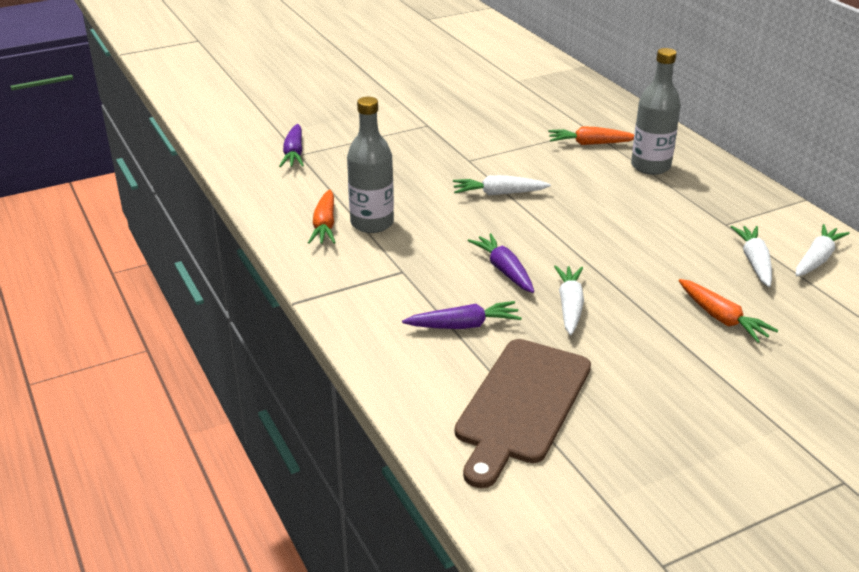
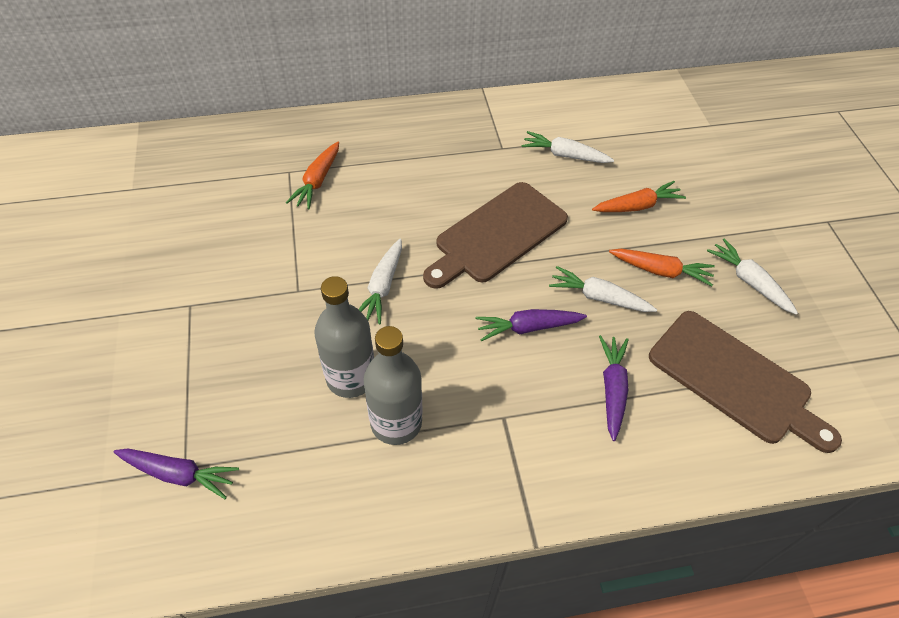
camera: 75 degrees left, 20 degrees up
(325, 225) = (381, 475): orange carrot -> orange carrot (660, 271)
(603, 238) = (497, 235): none -> brown cutting board
(650, 166) = (384, 156): grey bottle -> grey bottle (351, 377)
(817, 259) = (570, 120): white carrot -> white carrot (749, 281)

